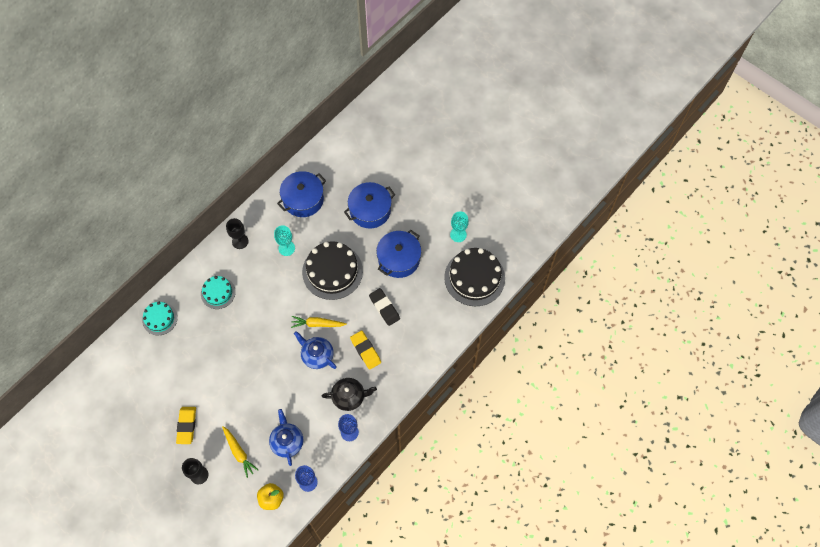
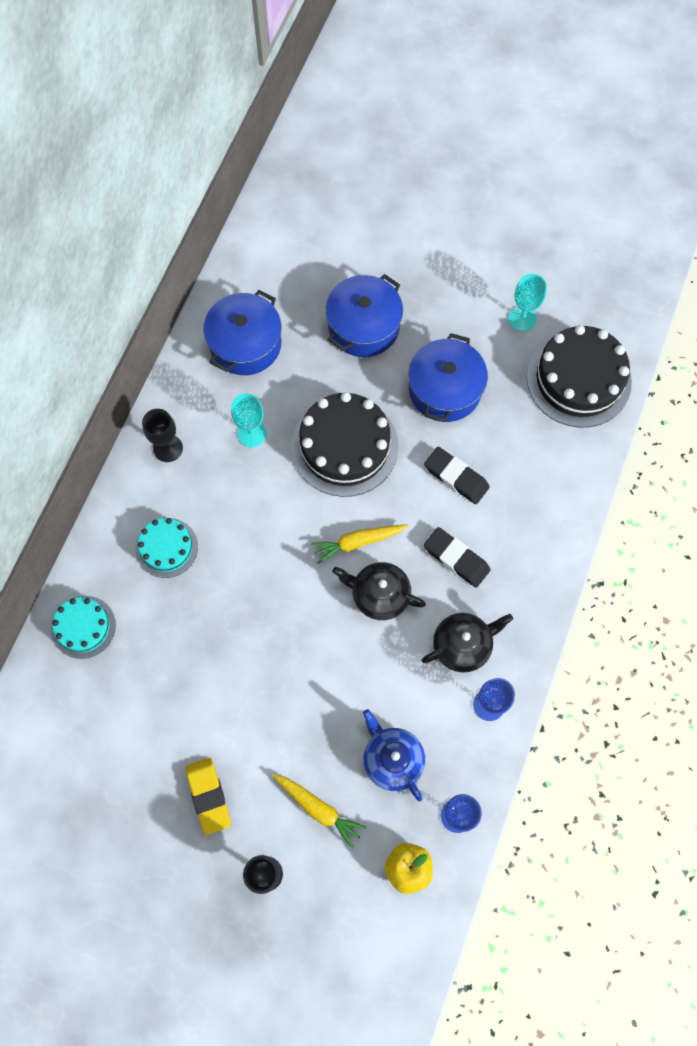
camera: 20 degrees left, 5 degrees up
(317, 355) = (379, 595): blue teapot -> black teapot
(365, 351) = (456, 559): yellow eraser -> black eraser

